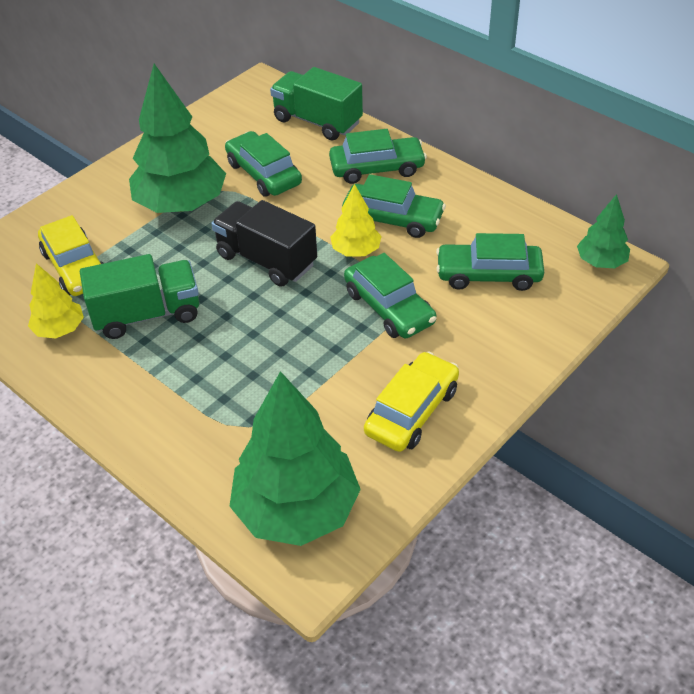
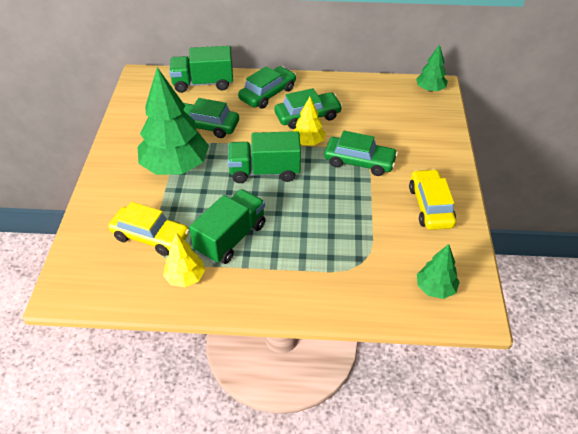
camera: 40 degrees left, 0 degrees up
(266, 260) = (264, 171): black truck -> green truck
(296, 510) = (435, 288): green tree -> green tree, size x0.50
(488, 274) = (387, 120): green car -> none

